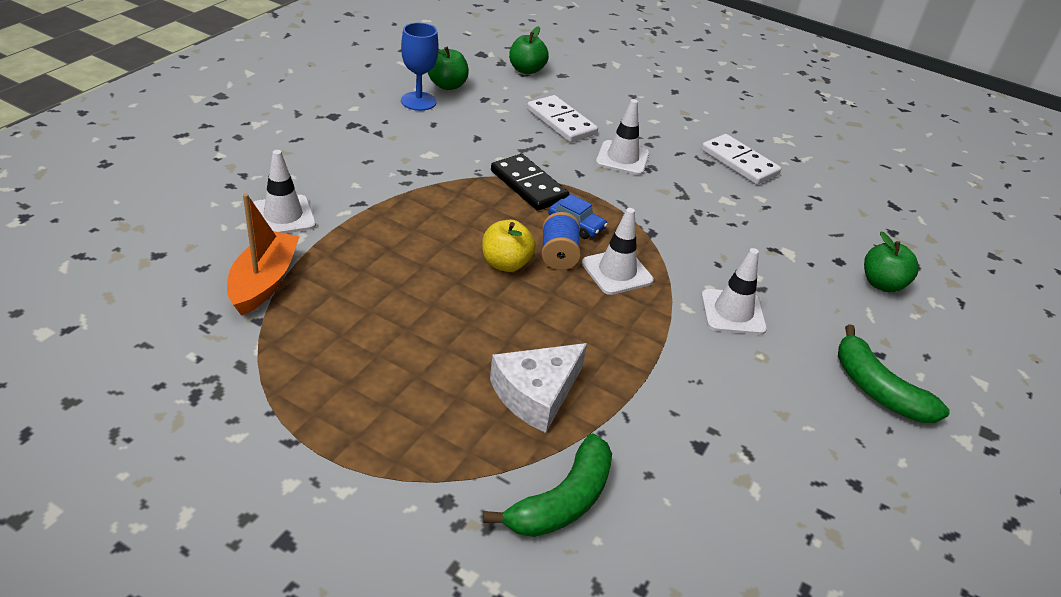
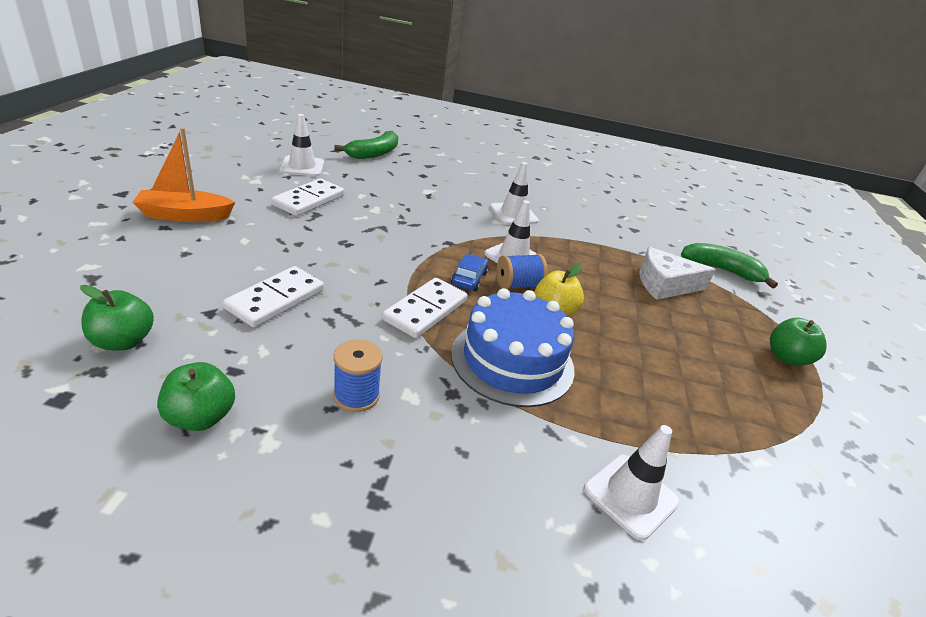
camera: 110 degrees left, 5 degrees down
(264, 282) = (730, 466): orange boat -> orange boat (185, 215)
(418, 101) = (268, 439): blue goblet -> none
(440, 134) = (356, 395): none -> blue spool
(444, 211) = (512, 361): none -> blue cake
(528, 185) = (426, 310): black domino -> white domino
(536, 394) = (664, 284): white cheese -> white cheese turned 150 degrees clockwise
(622, 158) = (337, 257): white traffic cone -> white traffic cone (302, 166)
(877, 389) = (535, 178): green banana -> green banana (374, 153)
(882, 284) = (437, 165): green apple -> green apple (786, 358)

